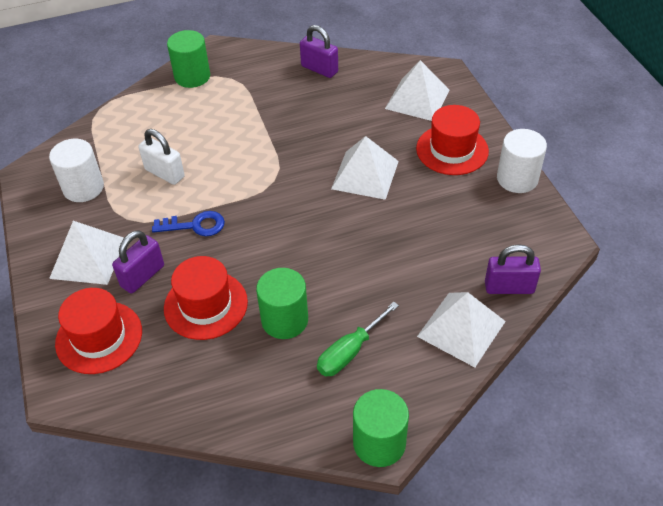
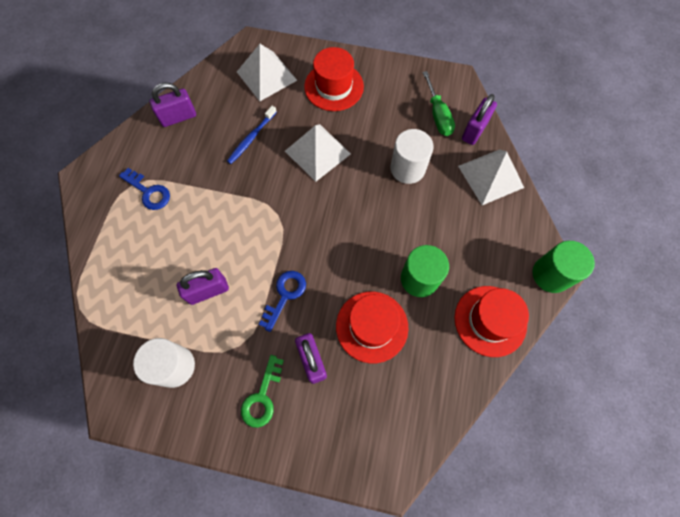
camera: 60 degrees left, 20 degrees up
(88, 258) = (262, 397): white pyramid -> green key
(99, 337) = (354, 423): red hat -> red hat (490, 320)
(164, 173) = (208, 291): white padlock -> purple padlock
(192, 76) = (104, 213): green cylinder -> none
(231, 90) = (148, 192): none -> blue key
(339, 123) = (251, 138): none -> blue toothbrush
(350, 351) = (471, 252): green screwdriver -> green screwdriver (438, 115)
(517, 179) = (388, 68): white cylinder -> white cylinder (407, 168)

